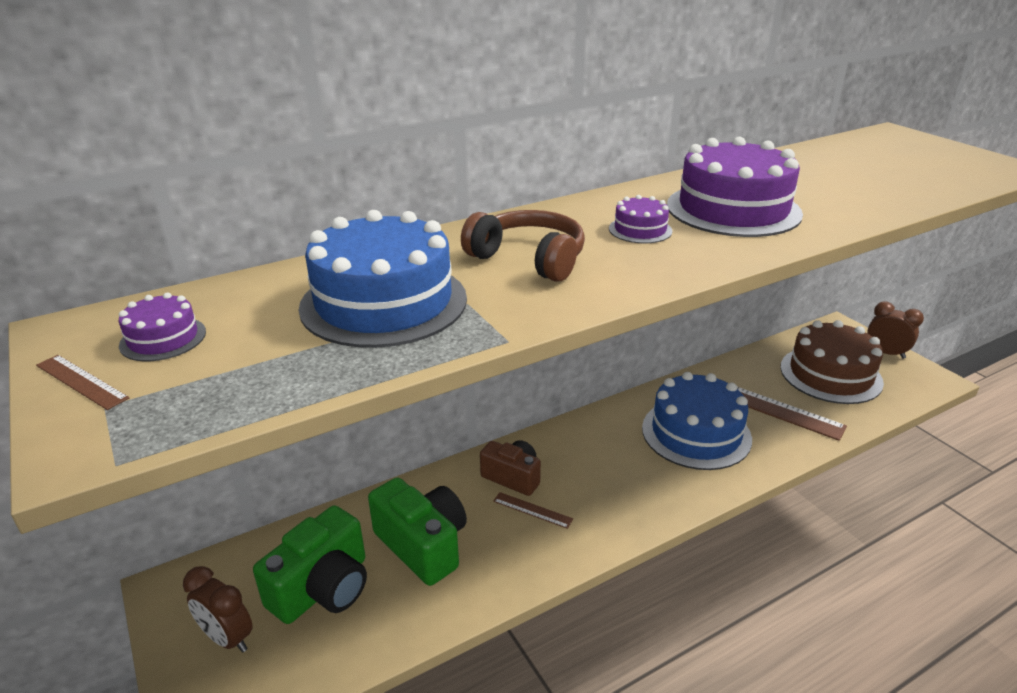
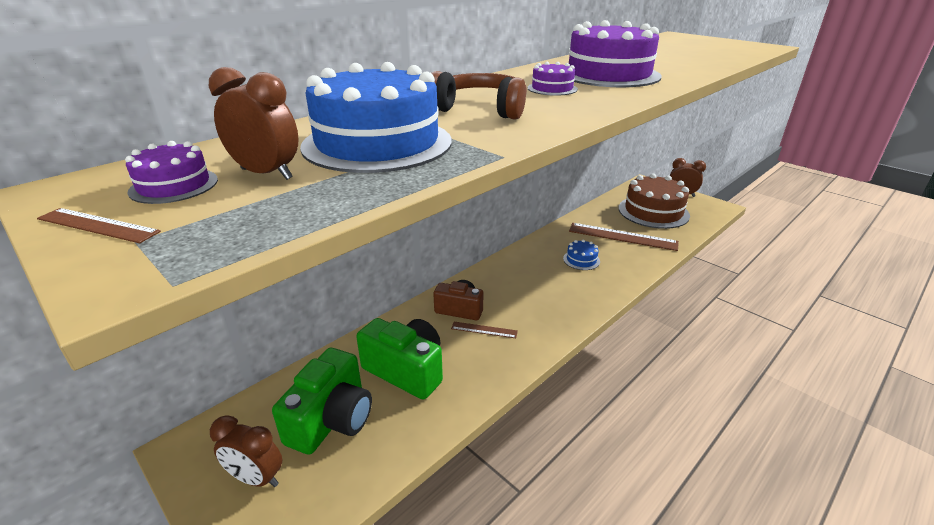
camera: 15 degrees left, 0 degrees up
(253, 334) = (266, 174): none -> brown clock
(696, 433) = (581, 260): blue cake -> blue cake, size x0.45

